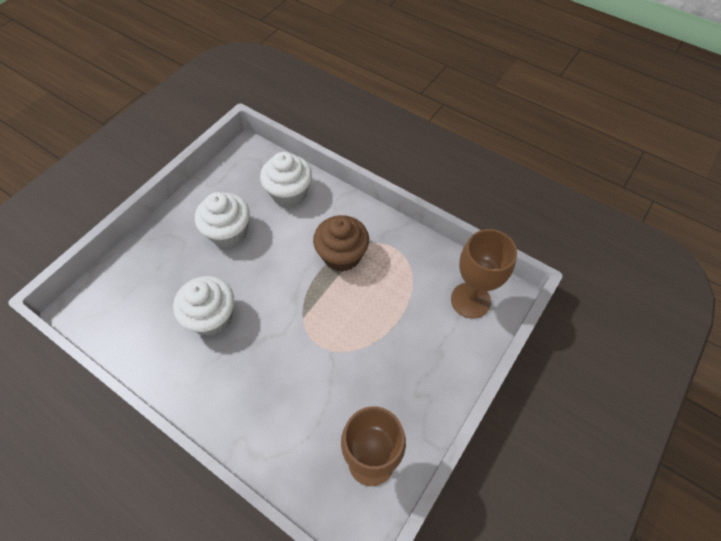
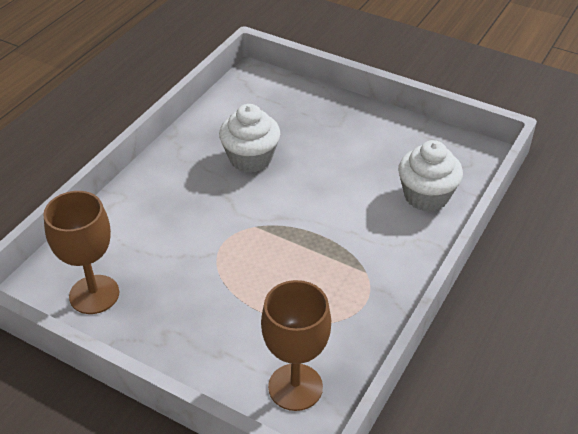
camera: 85 degrees right, 15 degrees down
(229, 232) = (357, 155): white cupcake -> none
(342, 255) = (343, 252): brown cupcake -> none

